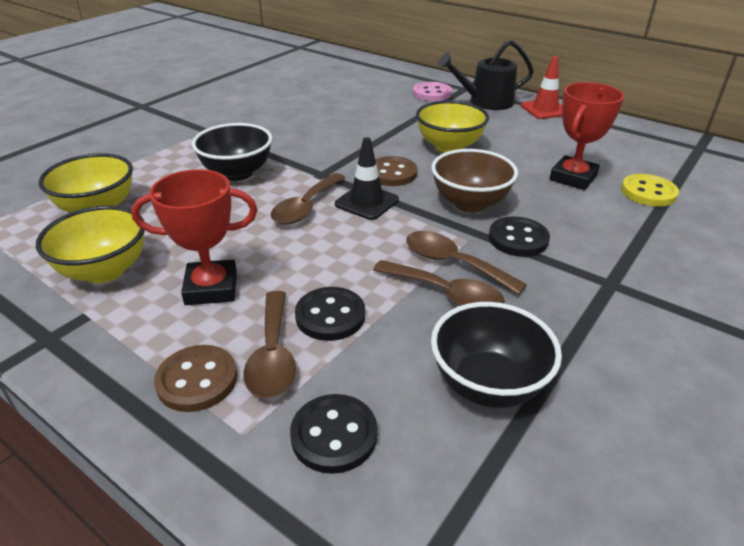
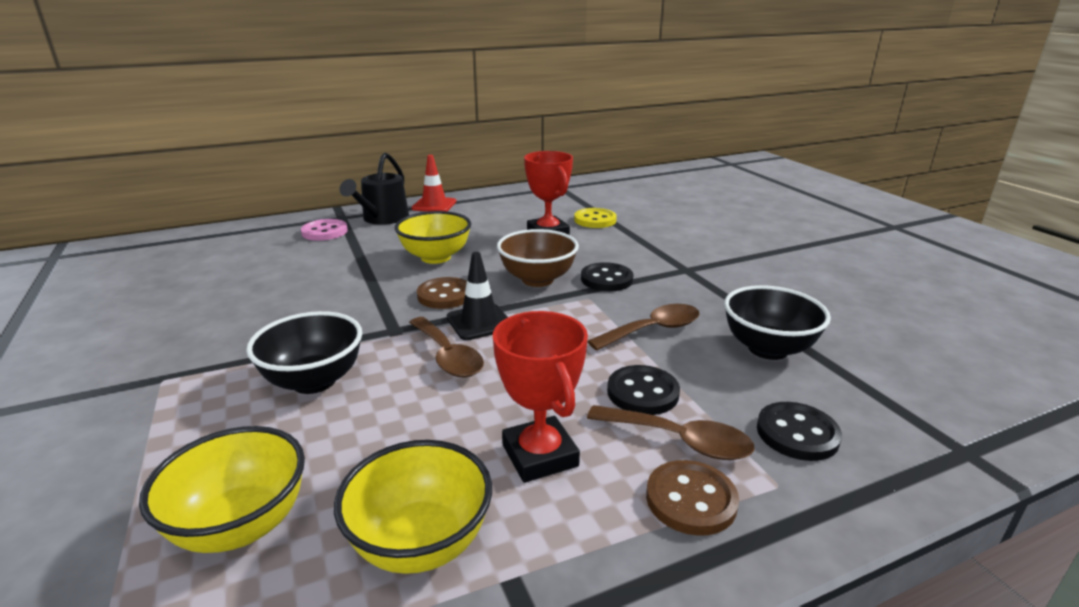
camera: 60 degrees left, 10 degrees down
(211, 288) = (540, 455): red trophy -> red trophy turned 45 degrees counterclockwise
(453, 263) = (614, 314): brown spoon -> none

